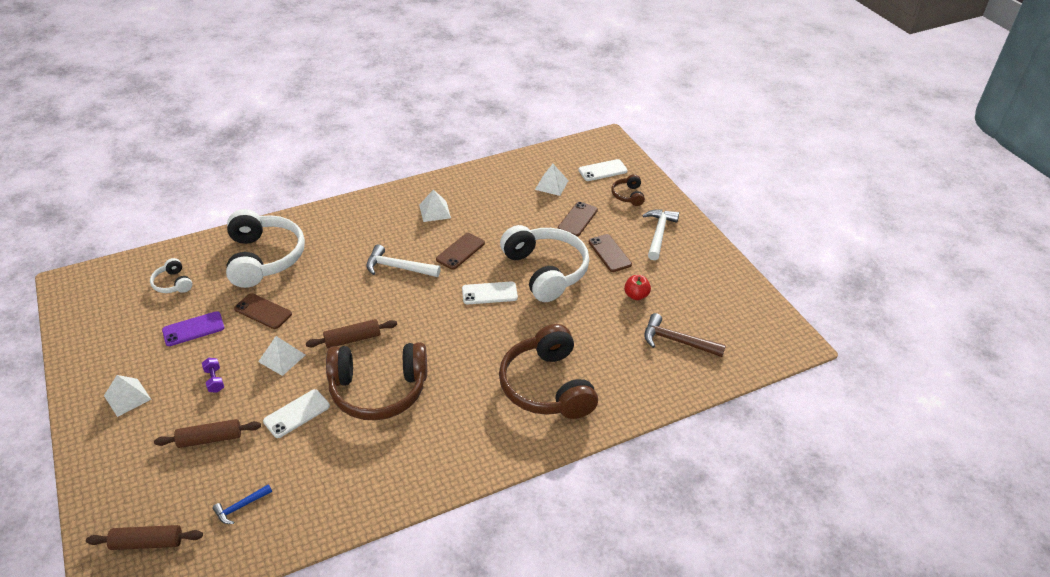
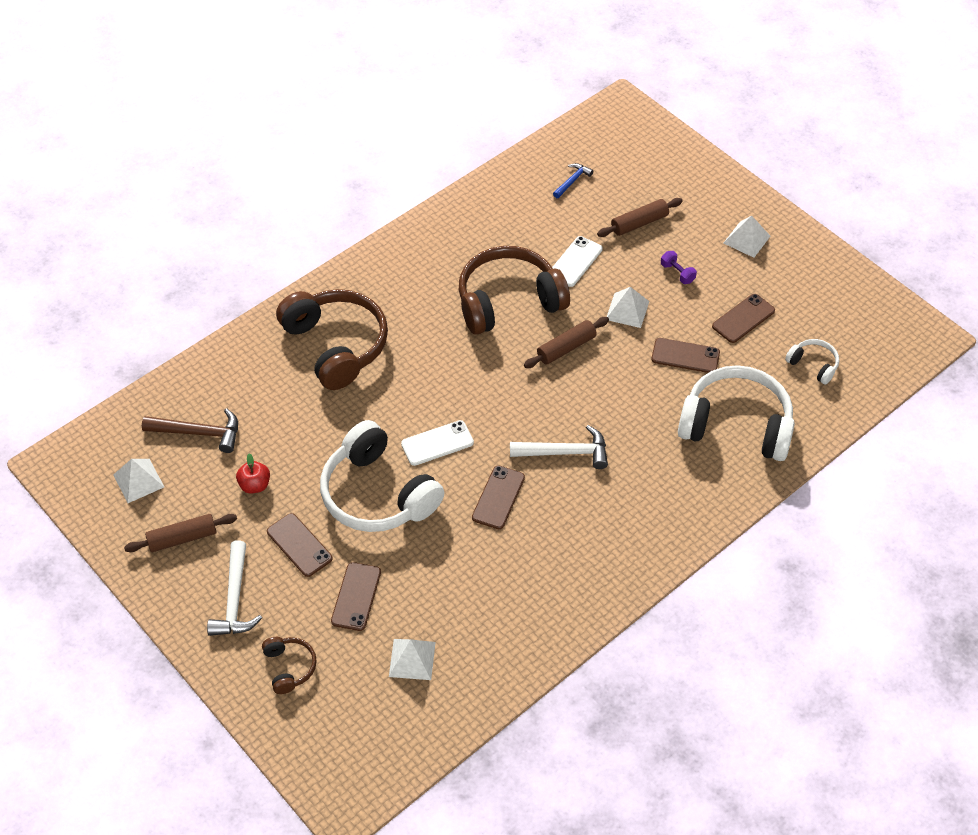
camera: 165 degrees right, 10 degrees up
(147, 542) = (628, 143): brown rolling pin -> brown rolling pin (182, 538)
(193, 329) = (743, 318): purple phone -> brown phone
(264, 258) = (736, 425): white headphones -> white headphones turned 135 degrees clockwise
(434, 211) = (563, 558): white pyramid -> white pyramid (138, 480)
(602, 170) = (339, 715): white phone -> none

